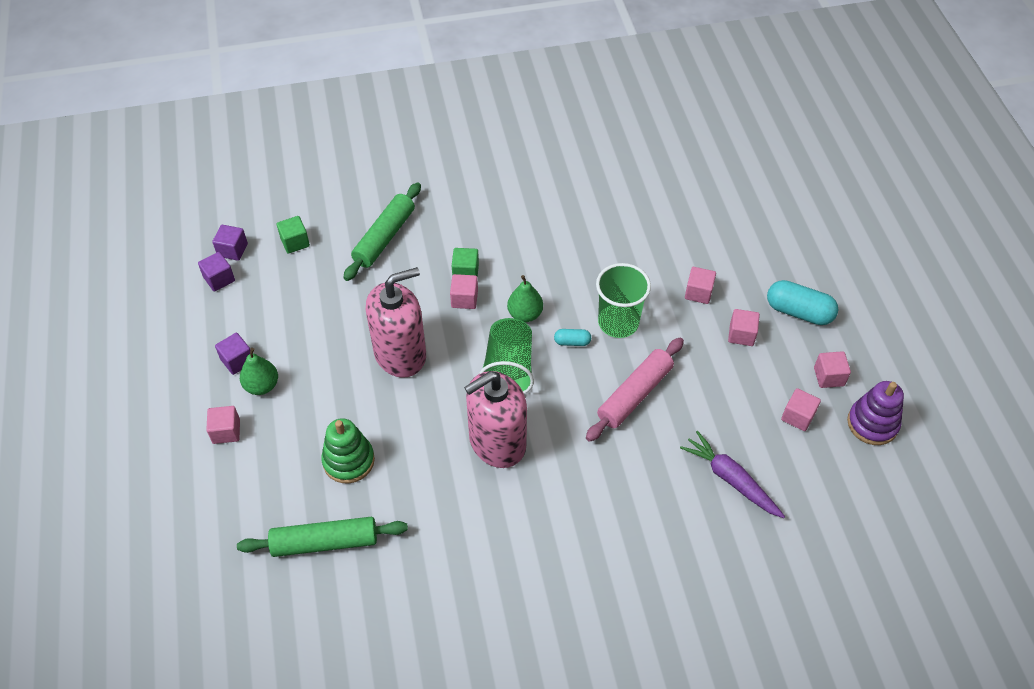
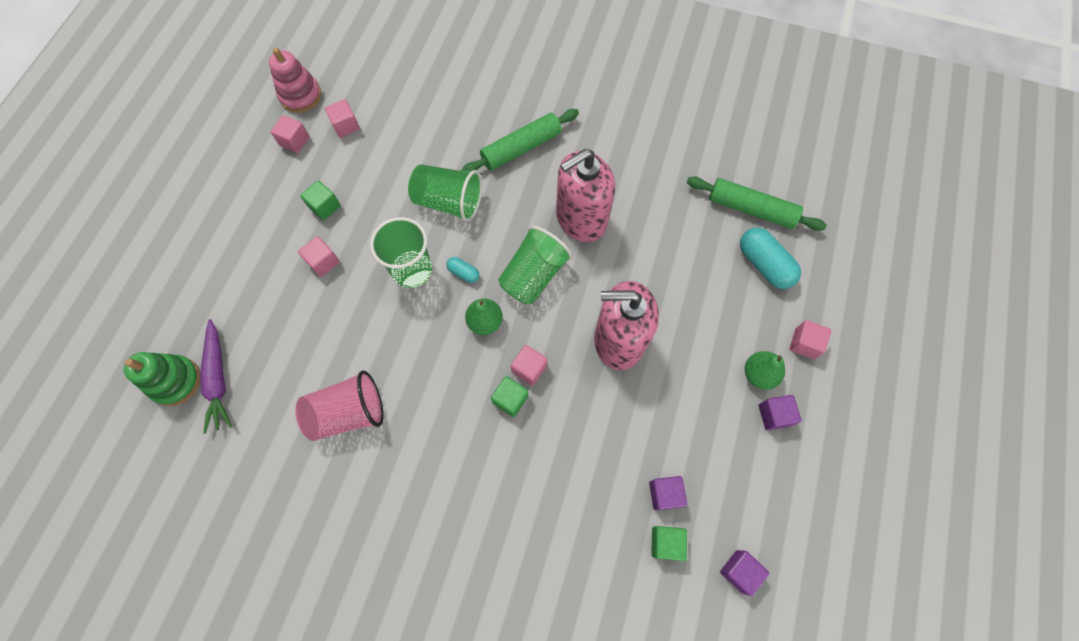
camera: 150 degrees left, 15 degrees up
(219, 279) = (765, 534): purple cube -> purple cube (664, 494)
(348, 461) = (707, 263): green stacking toy -> green stacking toy (175, 381)
(384, 237) = (567, 493): green rolling pin -> green rolling pin (521, 148)
(497, 442) = (581, 219): pink soap dispenser -> pink soap dispenser turned 150 degrees clockwise
(583, 210) = (348, 413): none -> pink cup
(634, 394) = (448, 202): pink rolling pin -> green cup
(730, 479) = (431, 110): purple carrot -> purple carrot (218, 379)
(741, 335) = (325, 206): pink cube -> green cube
(798, 312) = (262, 201): turquoise capsule -> turquoise capsule (764, 264)
(872, 423) = (301, 96): purple stacking toy -> pink stacking toy

